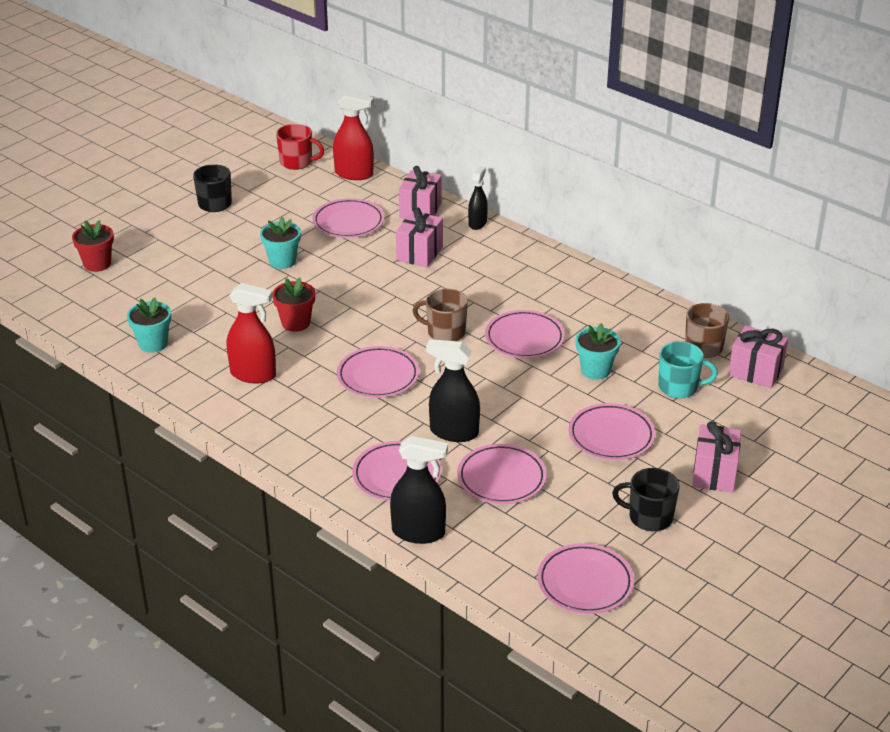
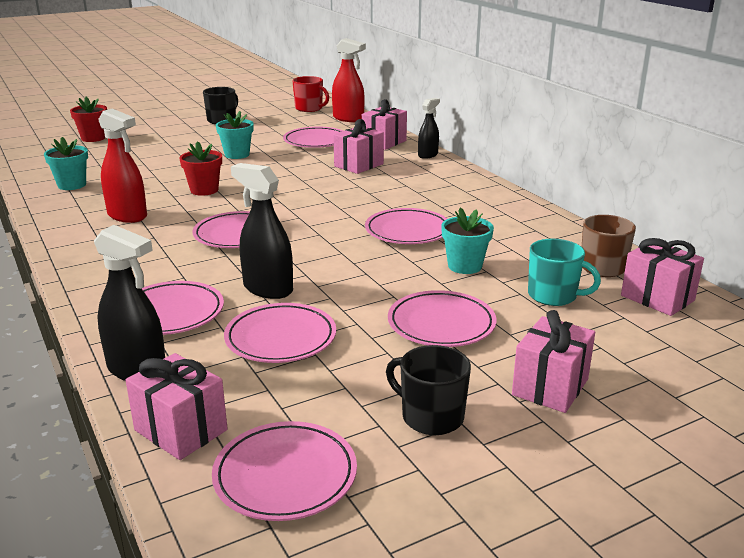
camera: 20 degrees right, 10 degrees down
(445, 332) = (332, 215): brown mug -> none
(492, 570) = (181, 430): none -> pink gift

